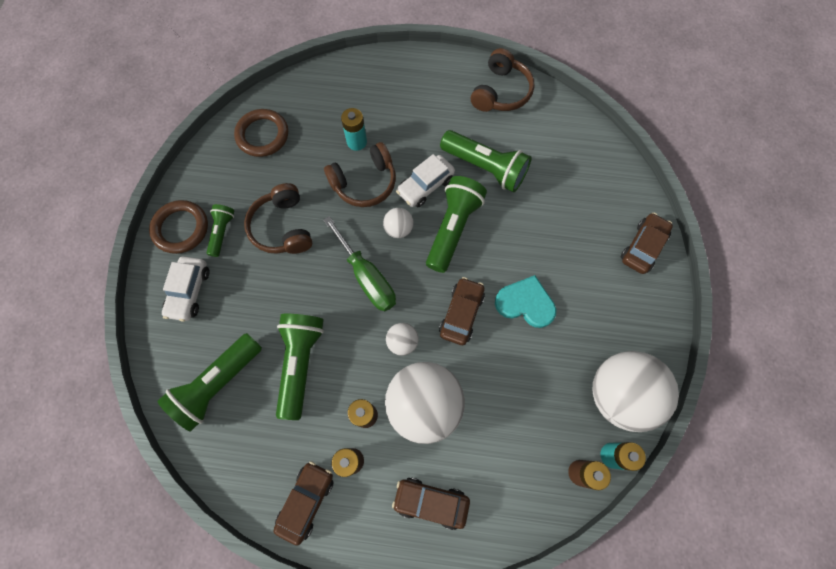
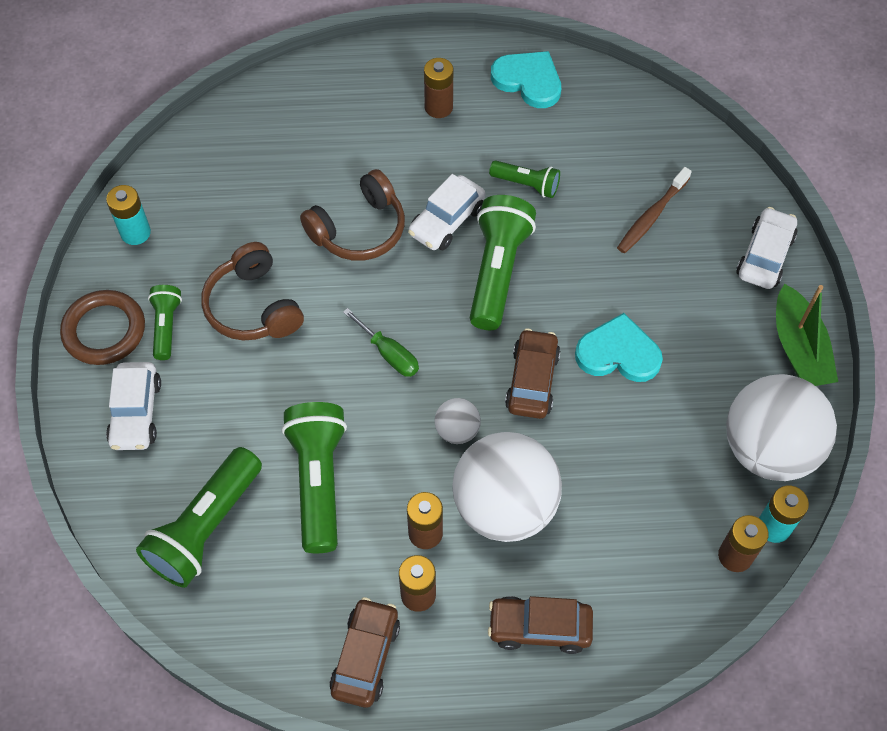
camera: 10 degrees left, 10 degrees down
(262, 135) = (196, 187): brown ring -> none
(356, 142) = (336, 177): turquoise battery -> turquoise battery (135, 233)
(367, 277) = (389, 354): green screwdriver -> green screwdriver, size x0.61
(398, 229) = (421, 283): white ball -> none
(436, 102) = (438, 107): none -> brown battery
(485, 167) = (526, 184): green flashlight -> green flashlight, size x0.54
(501, 92) = (528, 81): brown headphones -> turquoise heart
(568, 204) = (652, 216): none -> brown toothbrush
(643, 247) = (765, 256): brown car -> white car
(654, 321) = (798, 348): none -> green boat

